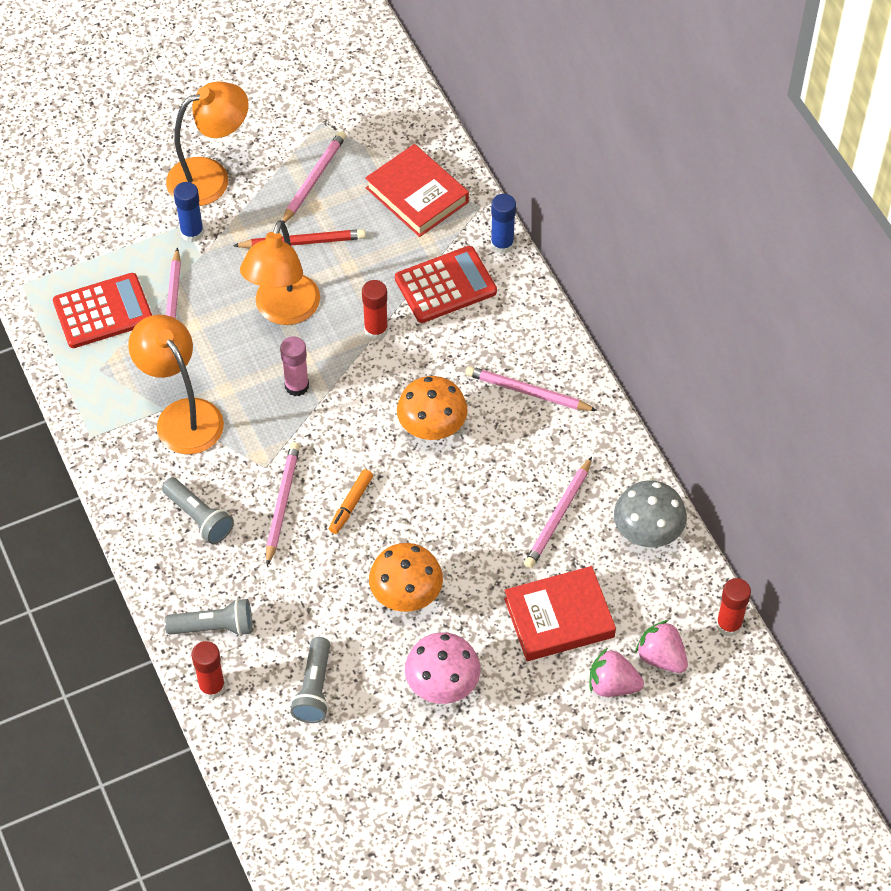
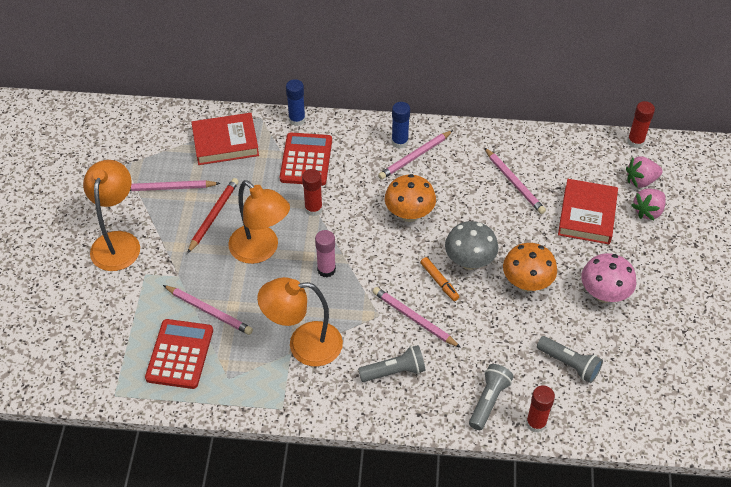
camera: 60 degrees left, 5 degrees down
(192, 233) = (155, 273): blue glue stick -> blue glue stick (399, 142)
(314, 179) = (168, 188): pink pencil -> pink pencil turned 60 degrees counterclockwise
(647, 533) = (552, 148): grey mushroom -> grey mushroom (469, 261)

